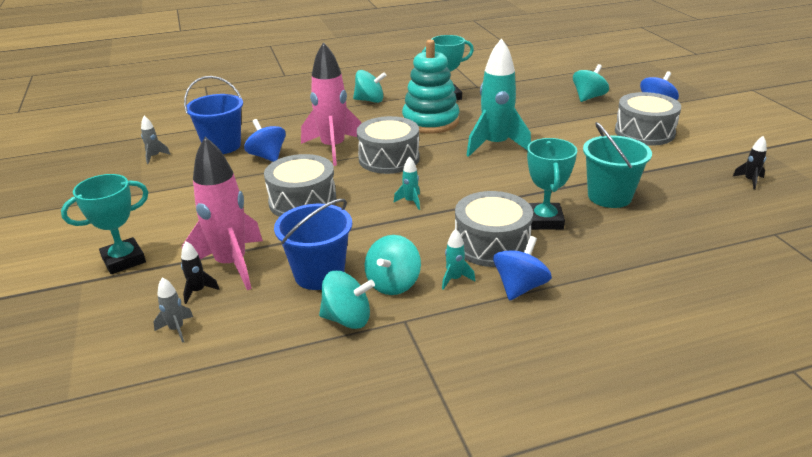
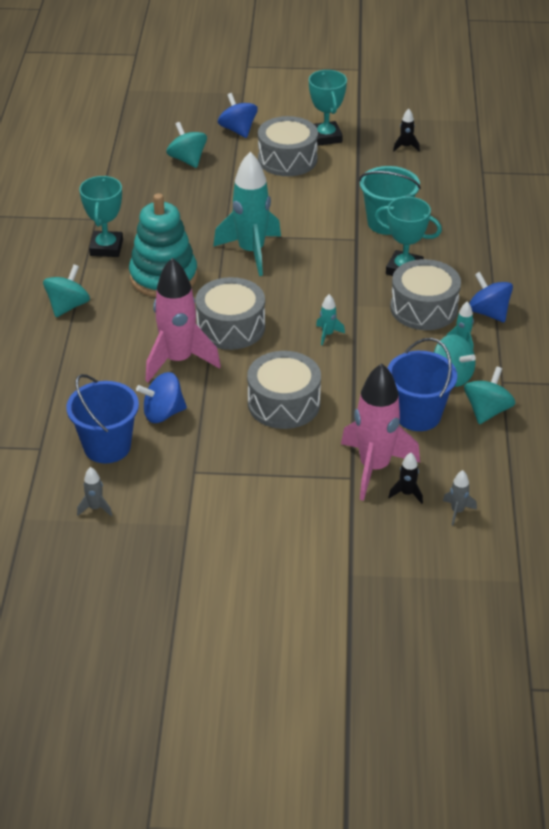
camera: 70 degrees left, 10 degrees up
(123, 260) = (326, 542): turquoise trophy -> turquoise trophy (326, 137)

